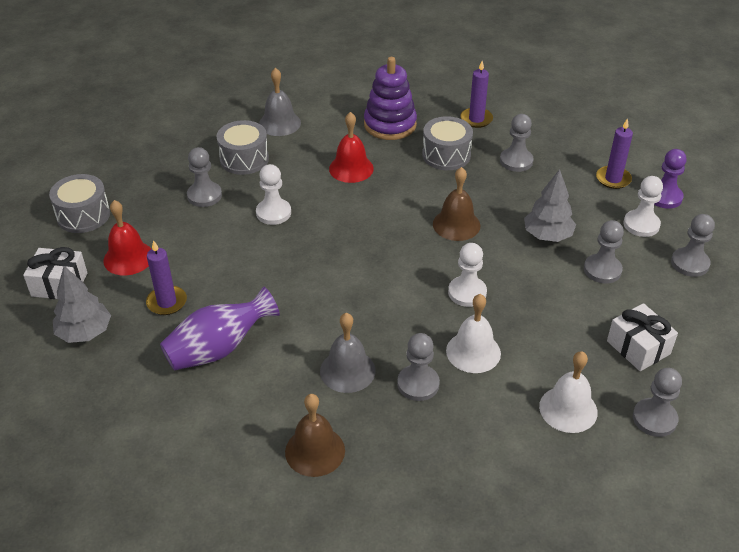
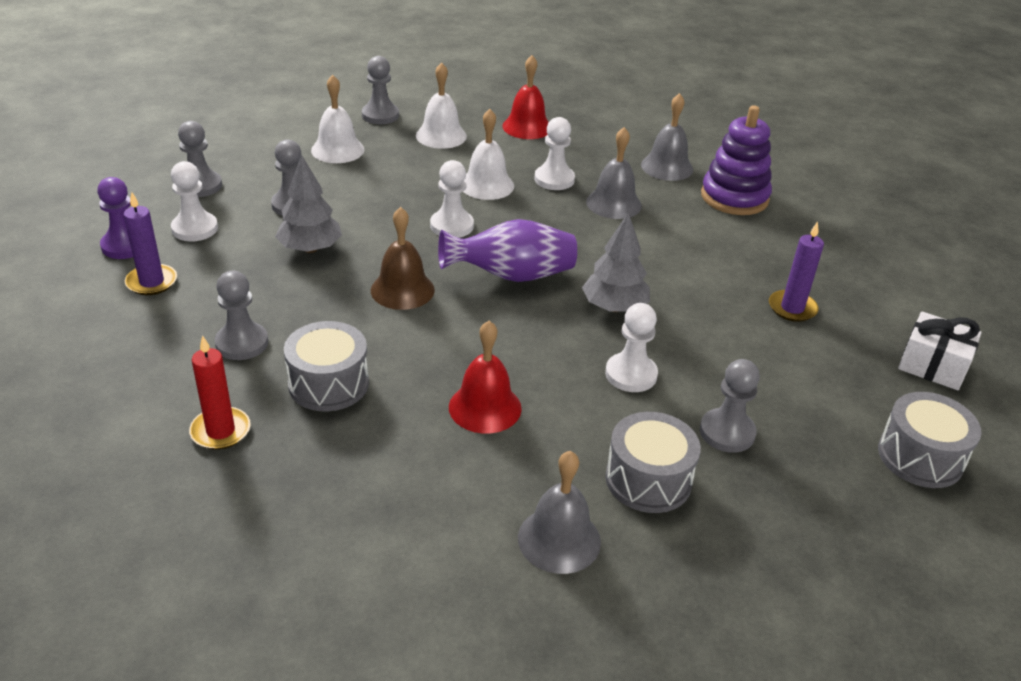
camera: 160 degrees left, 5 degrees down
(85, 333) = (888, 304): grey tree -> grey tree (614, 307)
(128, 258) = (843, 373): red bell -> red bell (527, 127)
(218, 349) = (737, 252): purple vase -> purple vase (511, 276)
(315, 451) = (667, 167): brown bell -> grey bell
(390, 125) = (368, 468): purple stacking toy -> purple stacking toy (734, 197)
(418, 384) = (554, 179): grey pawn -> white pawn
(476, 119) = (220, 431): purple candle -> red candle
(638, 347) = (337, 150): white gift -> white bell

